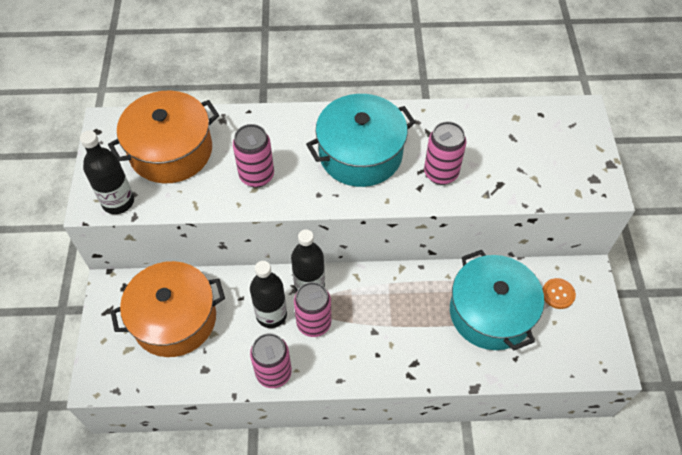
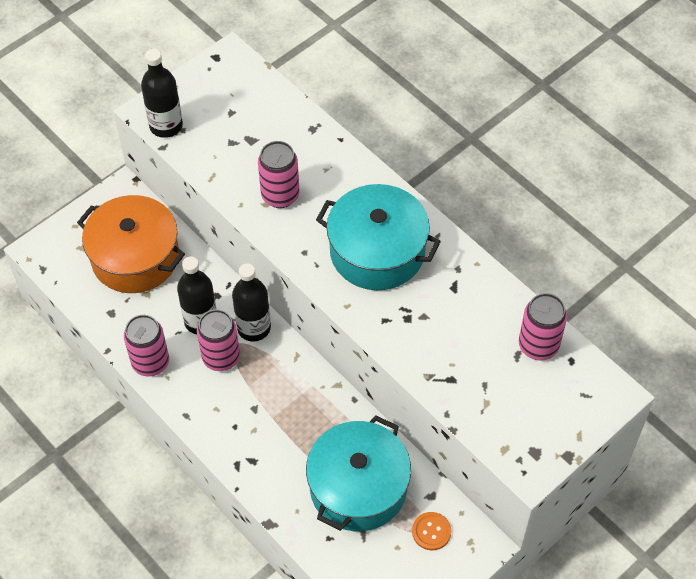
camera: 50 degrees right, 0 degrees up
(171, 151) = (246, 119): orange pot -> none
(441, 173) = (417, 325): pink can -> pink can (538, 346)

